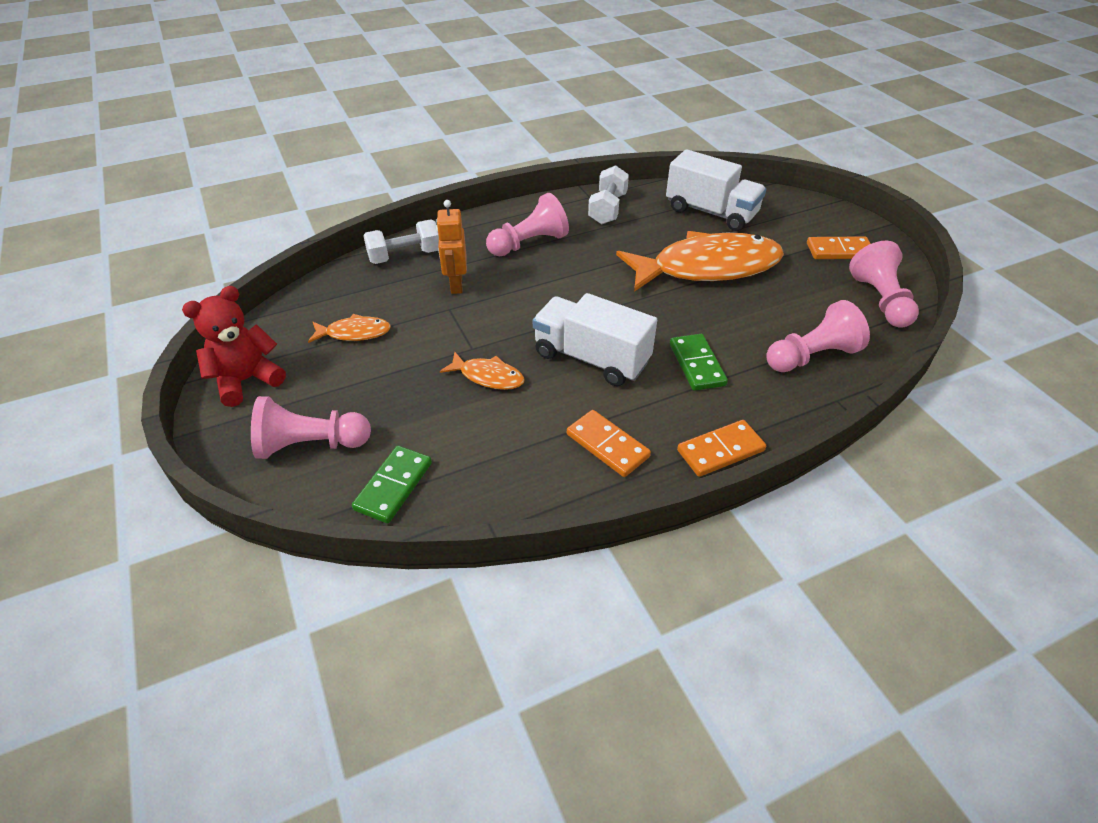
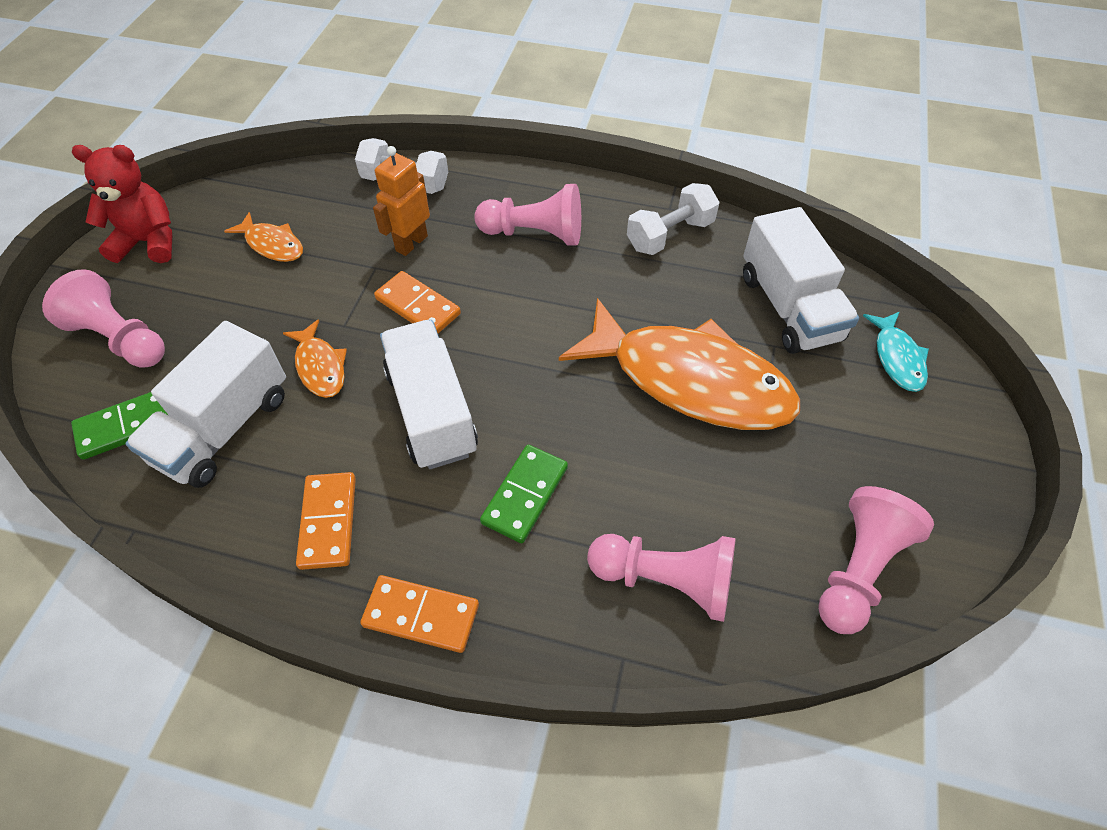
camera: 40 degrees right, 10 degrees up
(469, 444) = (224, 428): none -> white truck
(786, 209) = (897, 358): none -> turquoise fish
(839, 251) = (894, 462): orange domino -> orange domino (418, 306)

